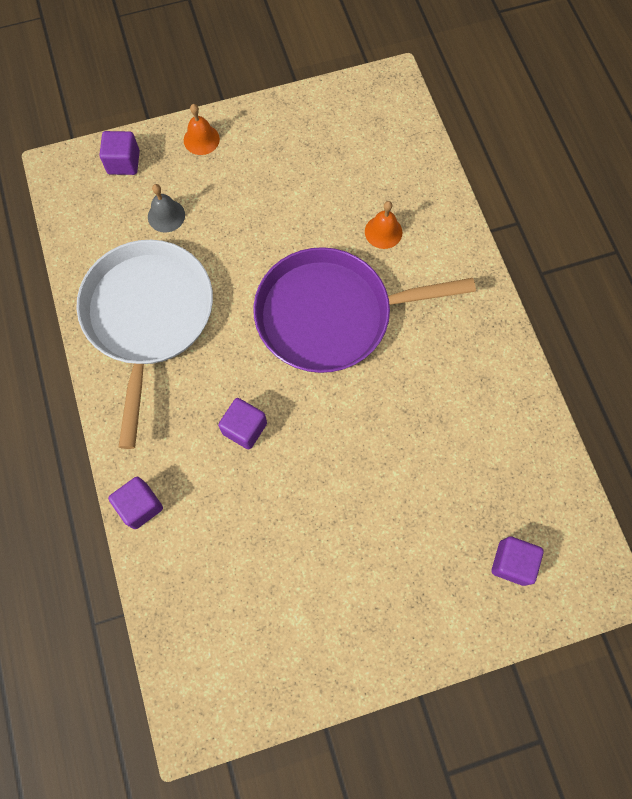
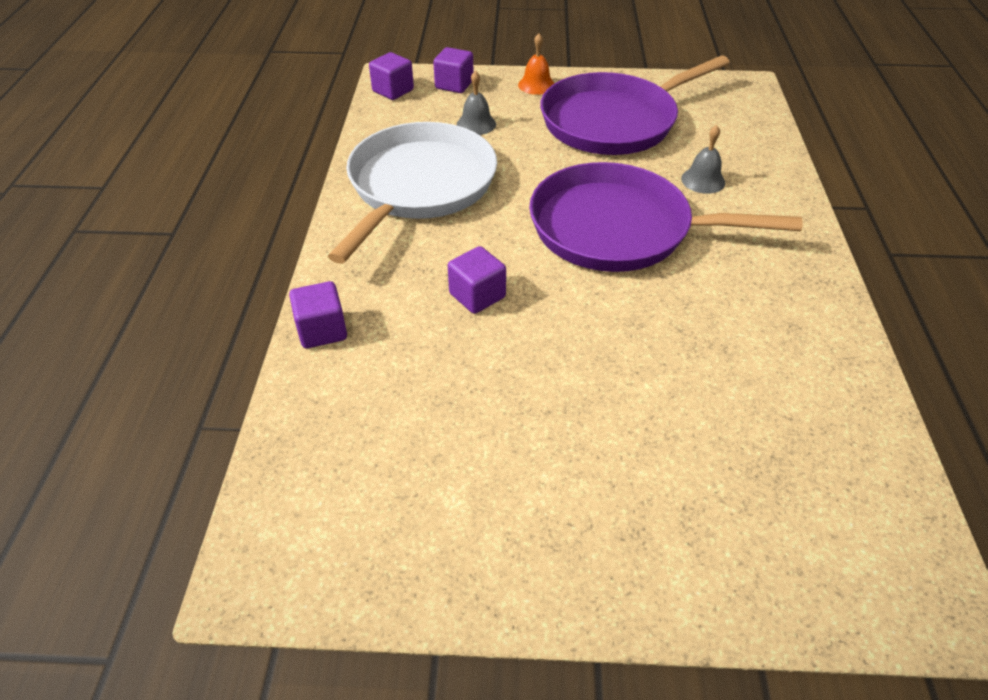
camera: 20 degrees right, 25 degrees down
(288, 173) = (613, 121): none -> purple pan
(383, 232) = (703, 180): orange bell -> grey bell
(512, 562) = (790, 531): purple cube -> purple cube (393, 91)

